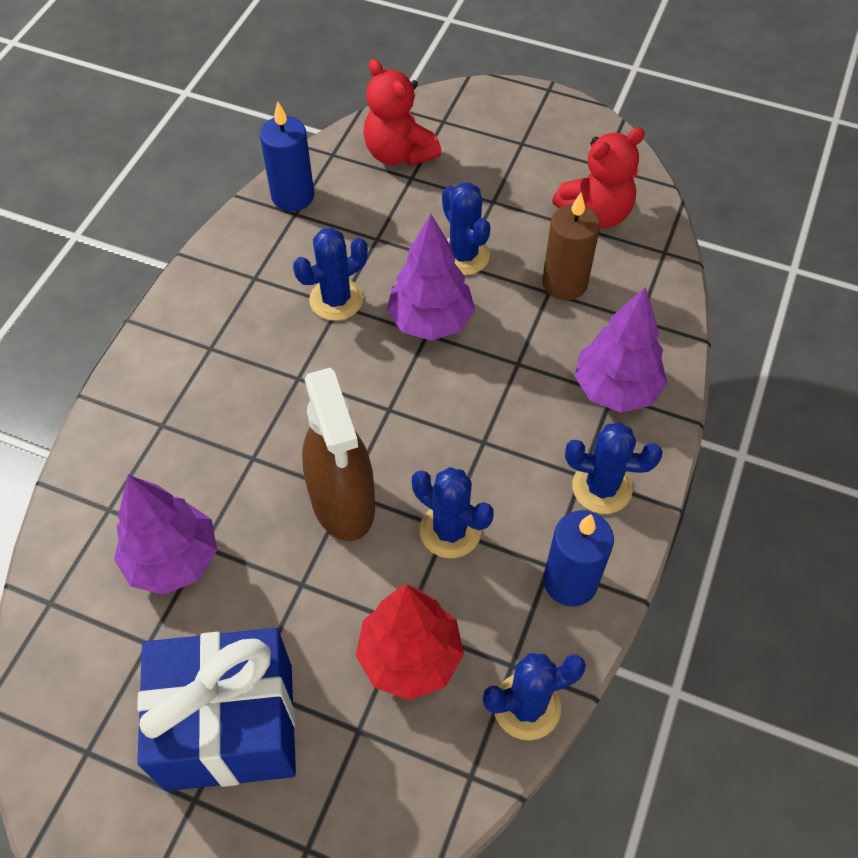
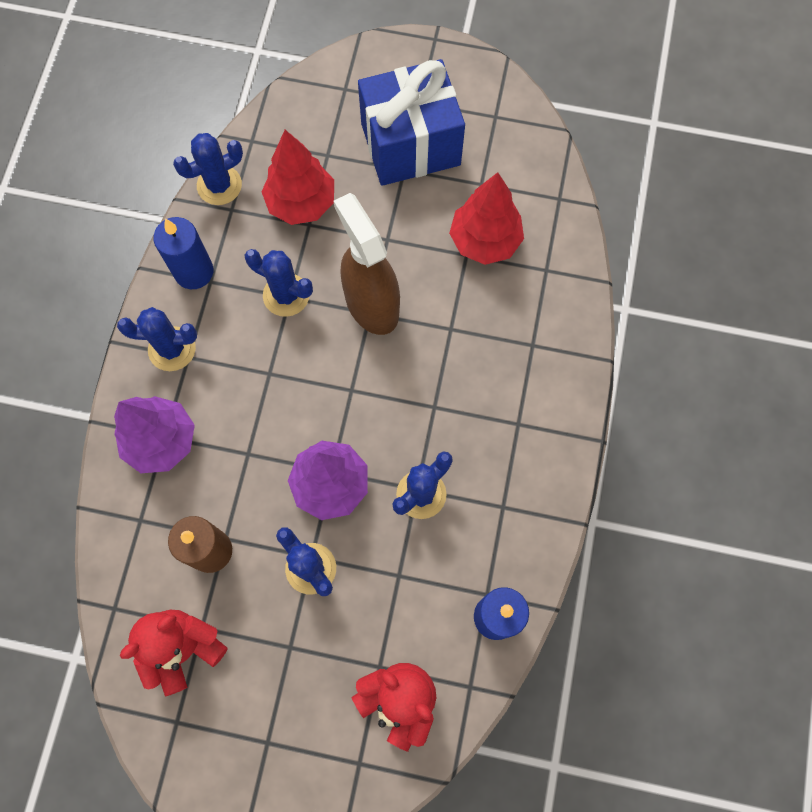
camera: 170 degrees right, 15 degrees up
(173, 559) = (485, 241): purple tree -> red tree

